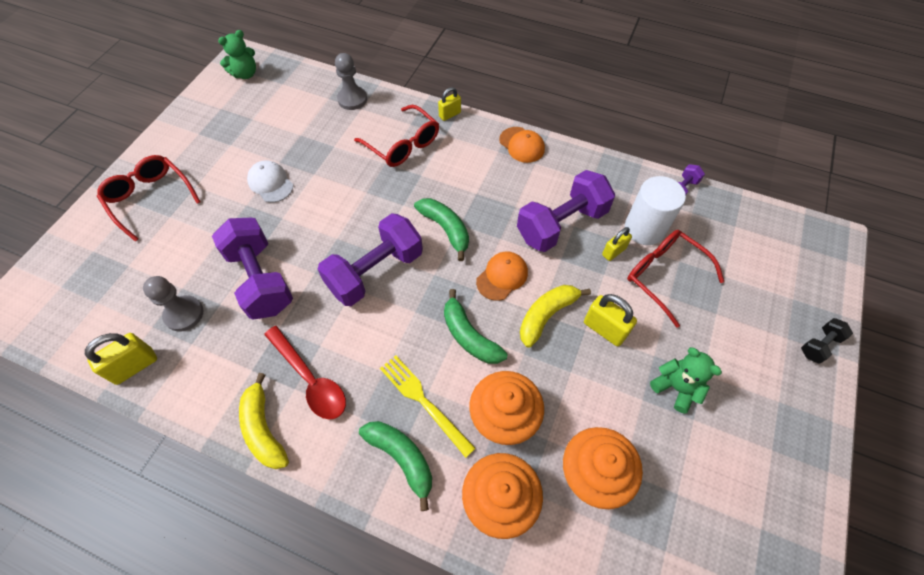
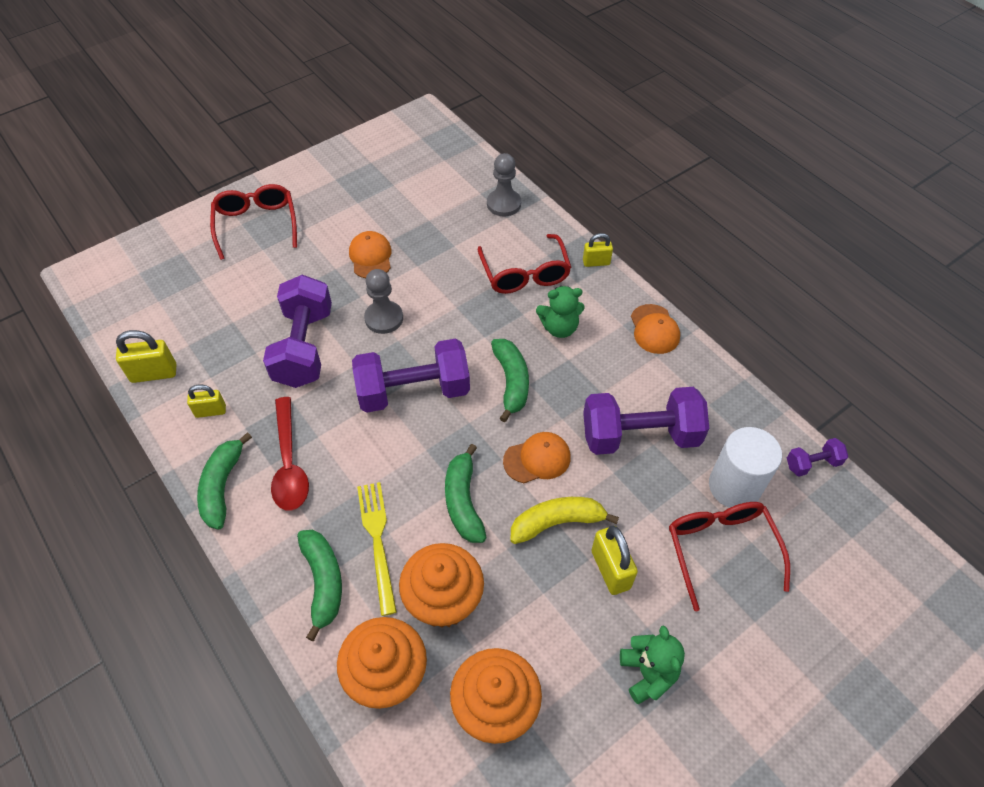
camera: 30 degrees right, 5 degrees down
(184, 314) = (220, 347): grey pawn -> grey pawn (384, 318)
(245, 74) = (415, 136): green teddy bear -> green teddy bear (559, 328)
(264, 429) = (222, 486): yellow banana -> green banana
(270, 183) = (370, 257): white cap -> orange cap
(613, 252) = (679, 494): yellow padlock -> yellow padlock (210, 411)
(819, 345) = (860, 725): black dumbbell -> none

